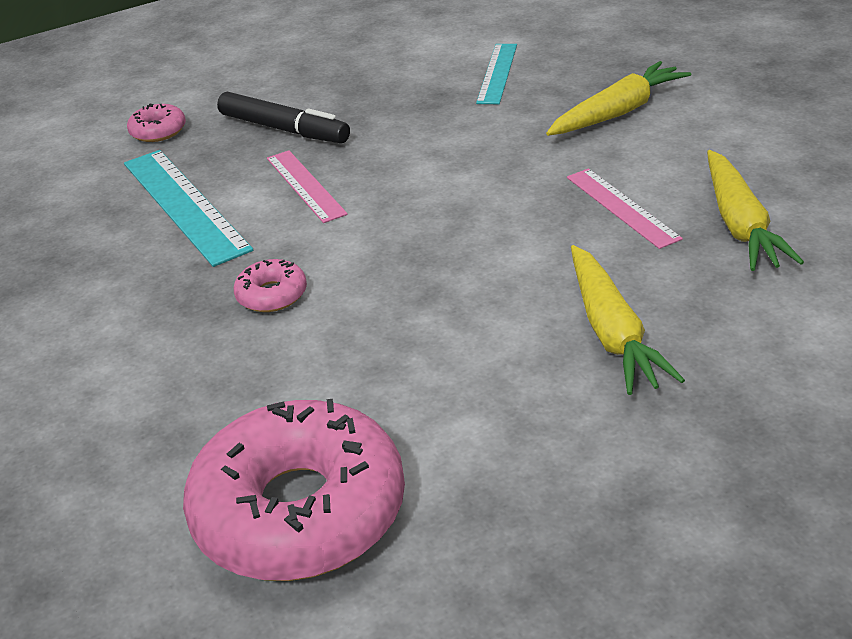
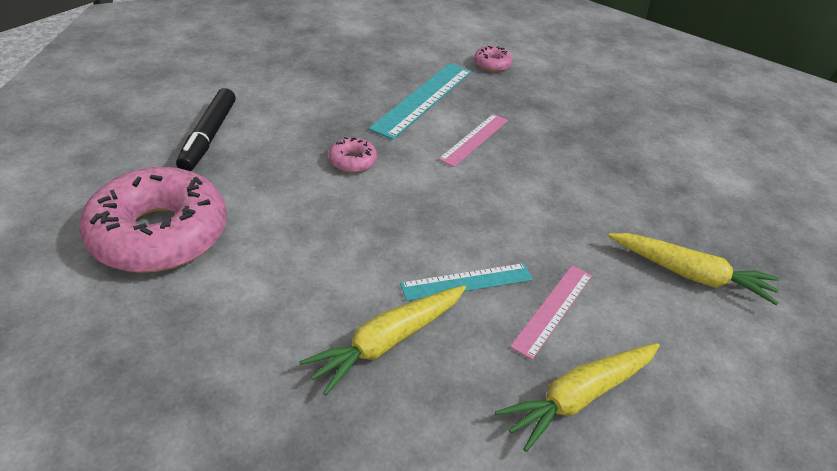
camera: 55 degrees right, 5 degrees up
(284, 129) = (531, 111): black marker -> black marker (209, 137)
(497, 73) = (686, 189): turquoise ruler -> turquoise ruler (467, 281)

